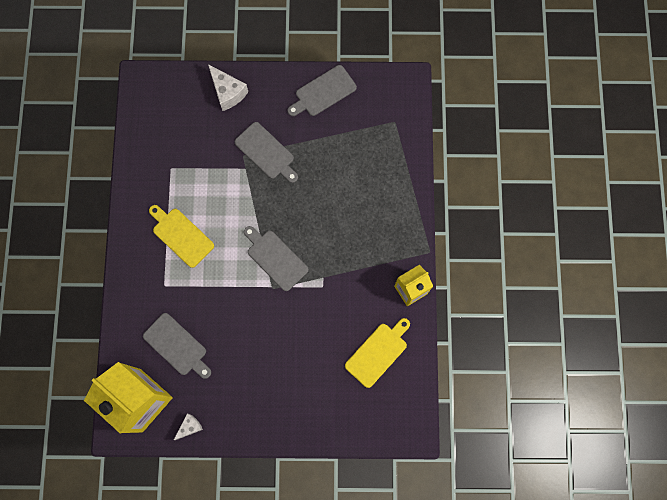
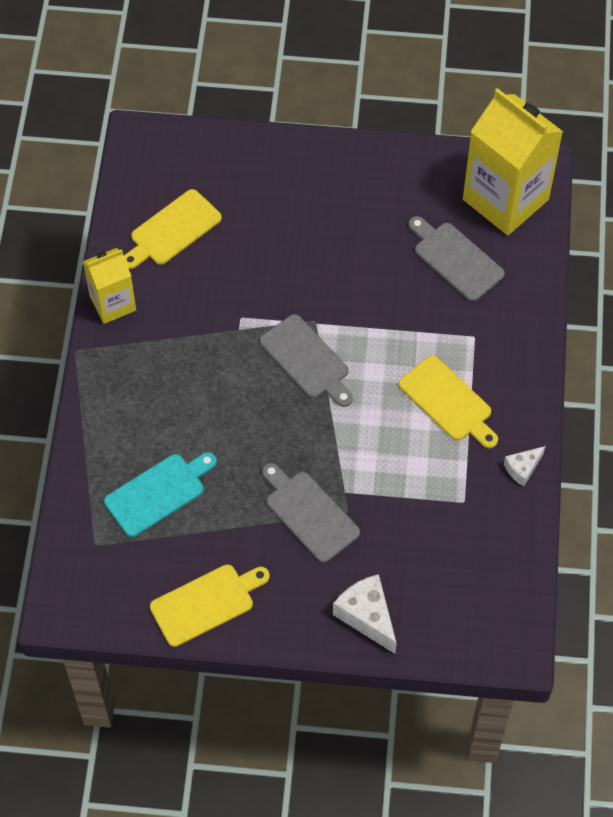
camera: 175 degrees left, 15 degrees down
(189, 427) = (439, 165): white cheese -> white cheese (522, 468)
(323, 92) = (206, 603): grey cutting board -> yellow cutting board
(361, 158) = (158, 492): none -> turquoise cutting board

